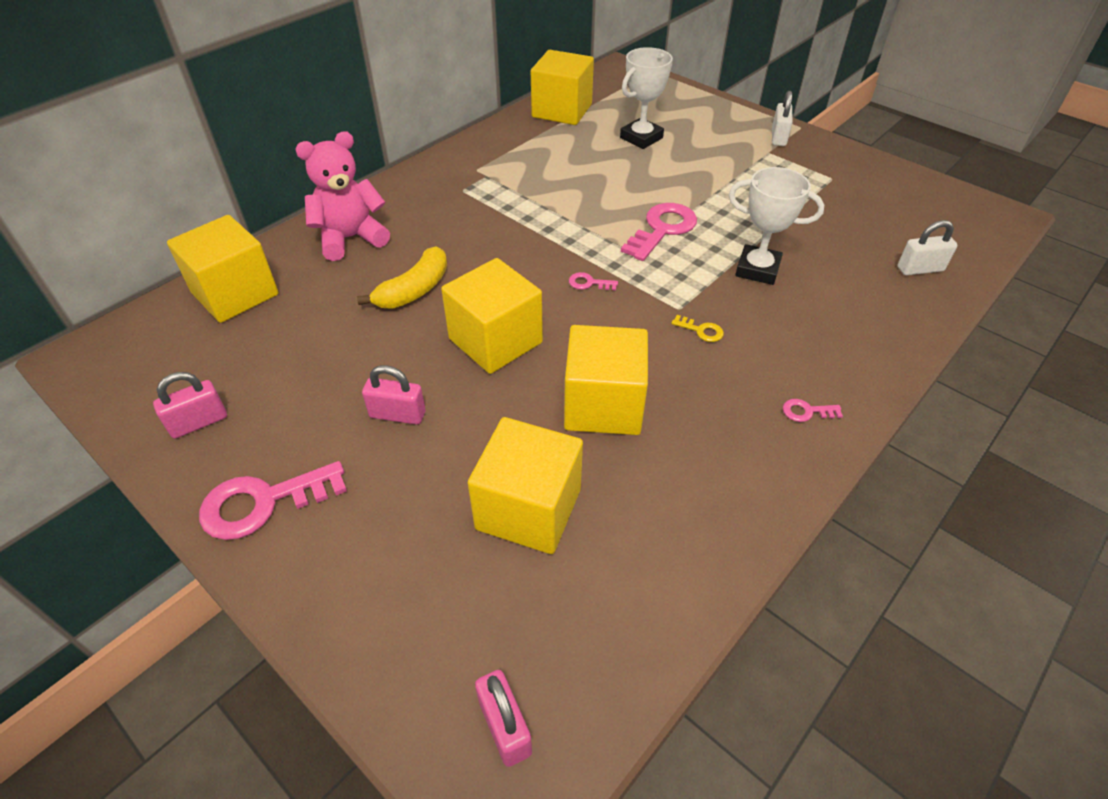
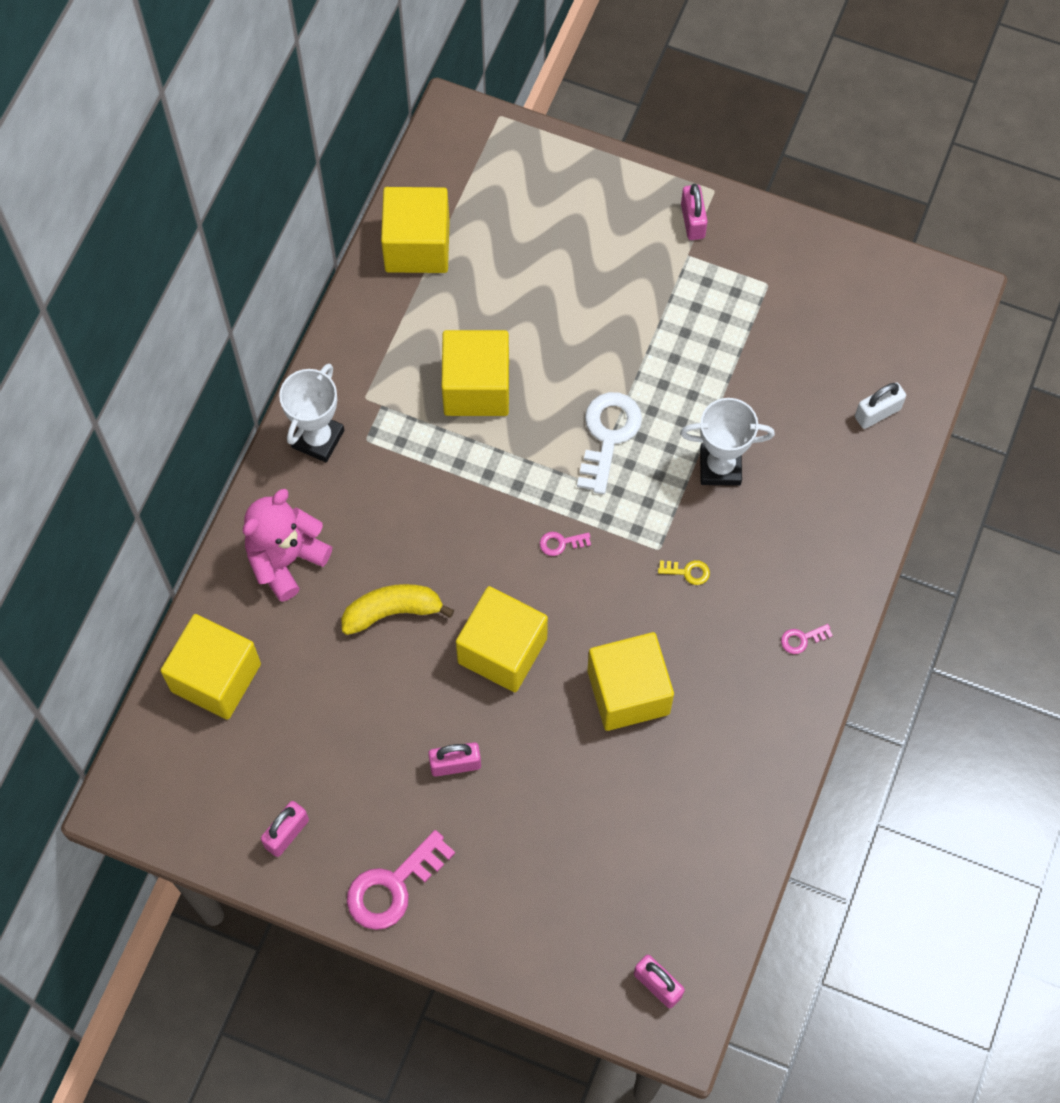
camera: 20 degrees left, 20 degrees up
(414, 290) = (392, 611): yellow banana -> yellow banana turned 120 degrees counterclockwise
(528, 509) = (606, 817): yellow cube -> yellow cube (476, 387)
(641, 138) = (533, 274): white trophy -> white trophy (317, 439)
(662, 229) = (608, 435): pink key -> white key
(778, 137) = (692, 221): white padlock -> pink padlock

